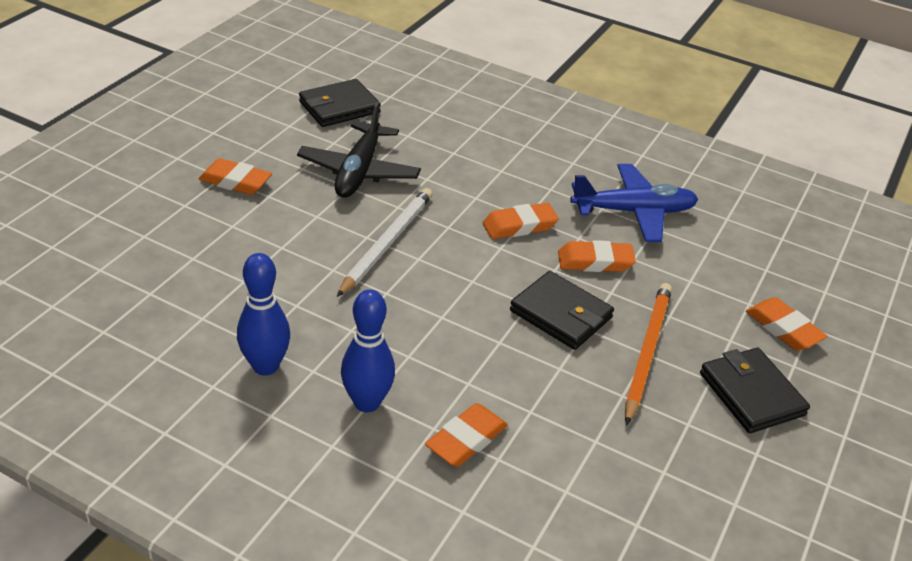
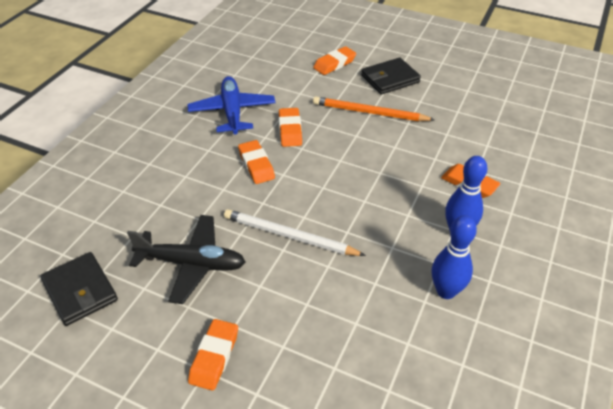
camera: 90 degrees left, 5 degrees up
(560, 314) = (346, 146): black wallet -> none

